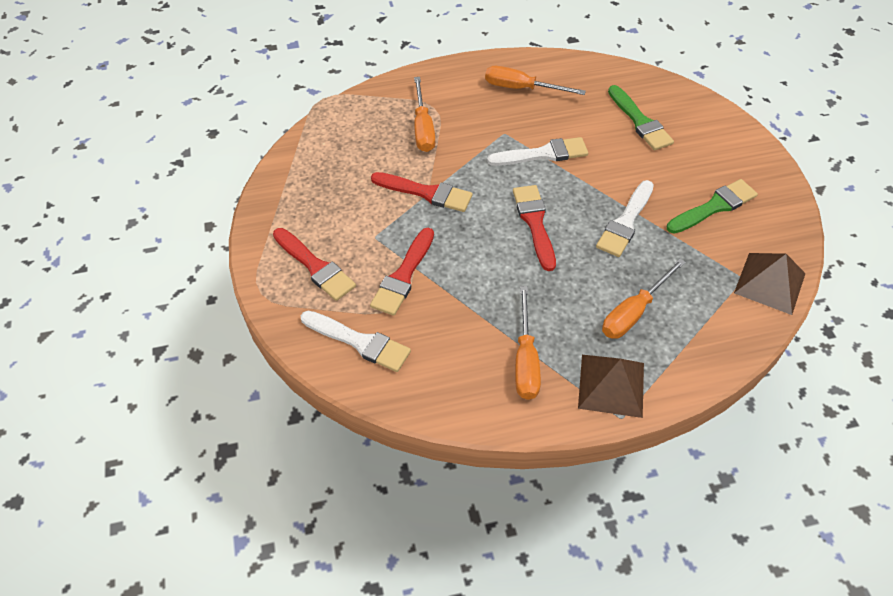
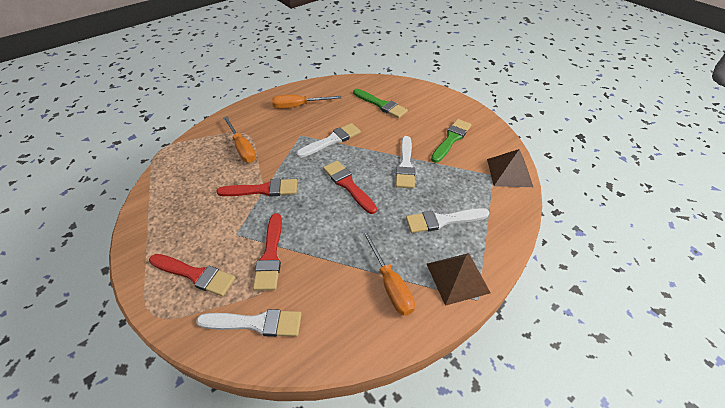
camera: 25 degrees left, 5 degrees down
(634, 312) = (443, 220): orange screwdriver -> white brush

